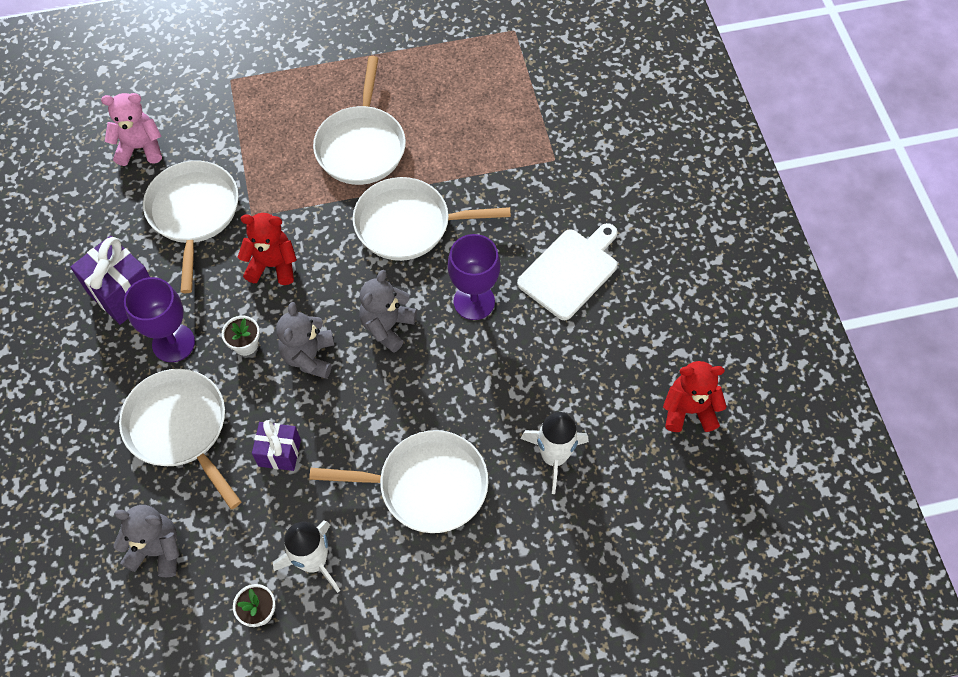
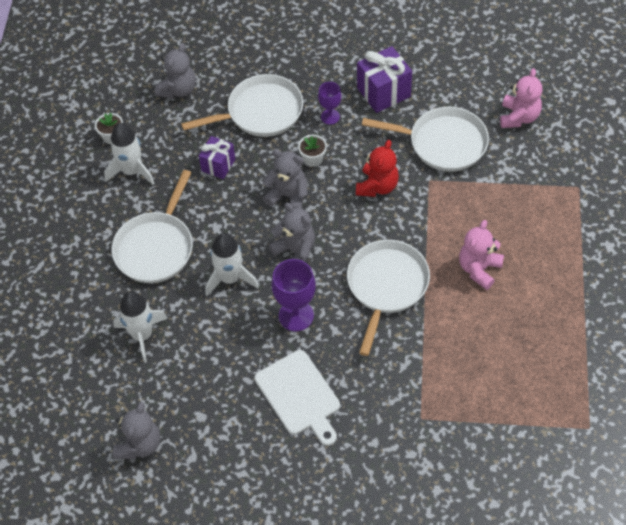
camera: 110 degrees right, 5 degrees down
(173, 343) = (330, 117): purple goblet -> purple goblet, size x0.60
(361, 146) = (479, 269): white pan -> pink teddy bear
(446, 385) = (230, 278): none -> white rocket
(689, 410) = (139, 444): red teddy bear -> grey teddy bear

